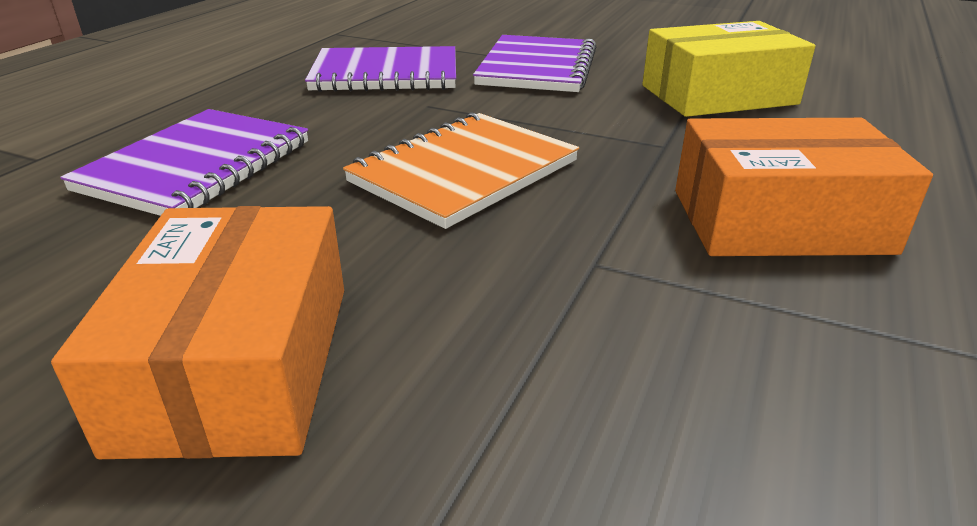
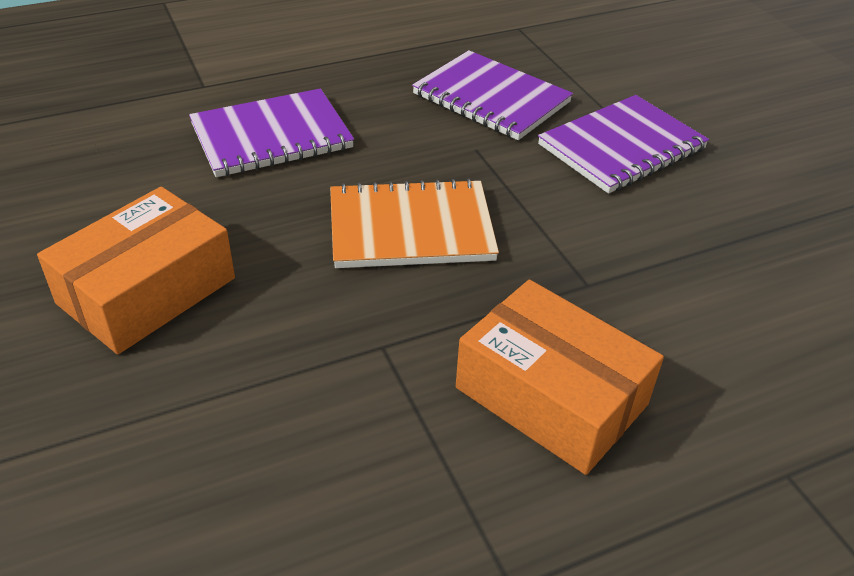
camera: 40 degrees right, 10 degrees up
(718, 95) = (732, 259): yellow box -> none

